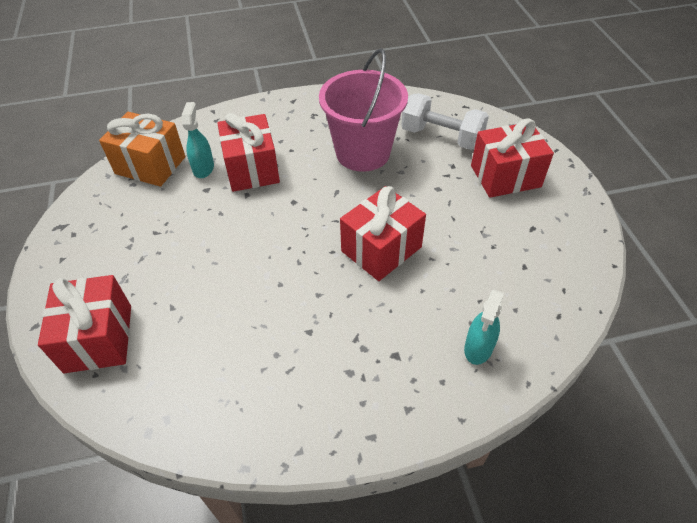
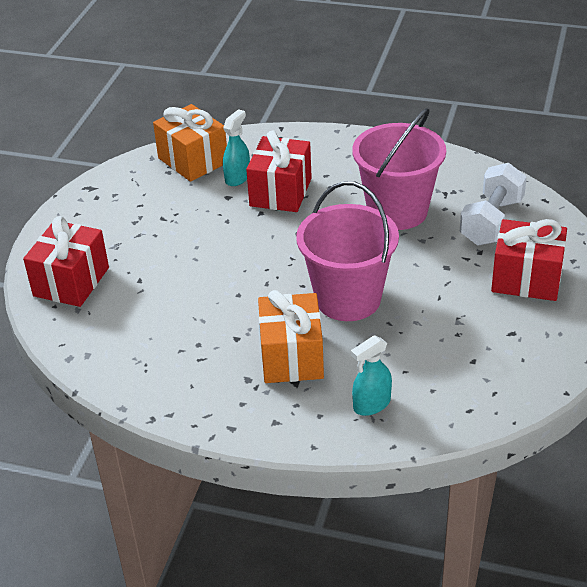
camera: 30 degrees right, 10 degrees down
(374, 329) = (291, 357): none -> orange gift
(381, 249) = (348, 299): red gift -> pink bucket
(441, 137) = (491, 221): white dumbbell -> white dumbbell turned 60 degrees clockwise

